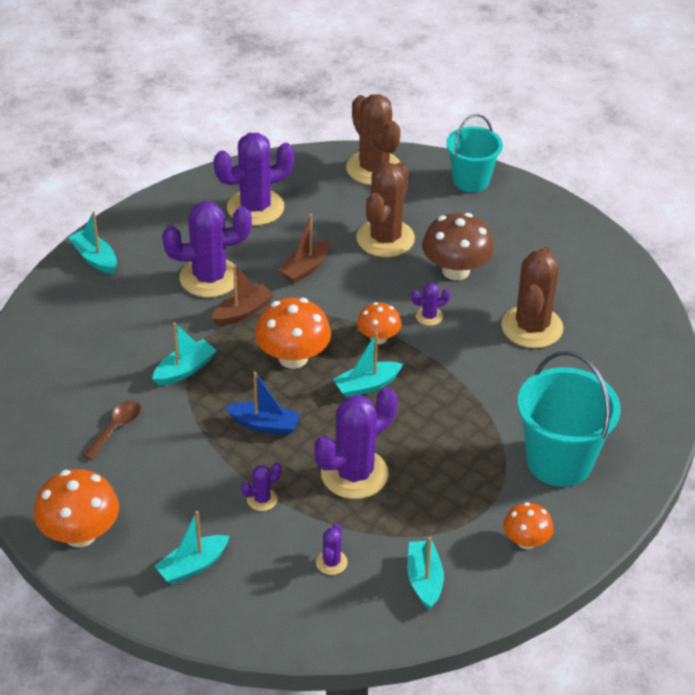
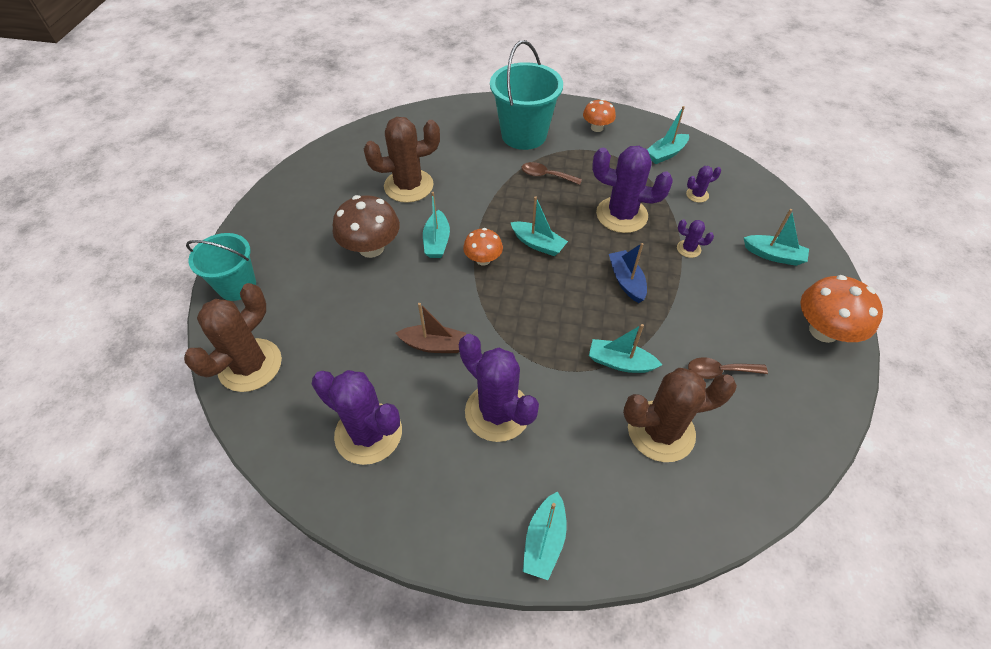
camera: 120 degrees left, 10 degrees up
(243, 312) = (522, 360): brown boat -> none
(293, 358) = (546, 299): orange mushroom -> none
(385, 238) = (356, 308): brown cactus -> brown cactus (661, 431)
(429, 316) = (437, 241): purple cactus -> turquoise boat
(467, 444) = (546, 176): none -> brown spoon

